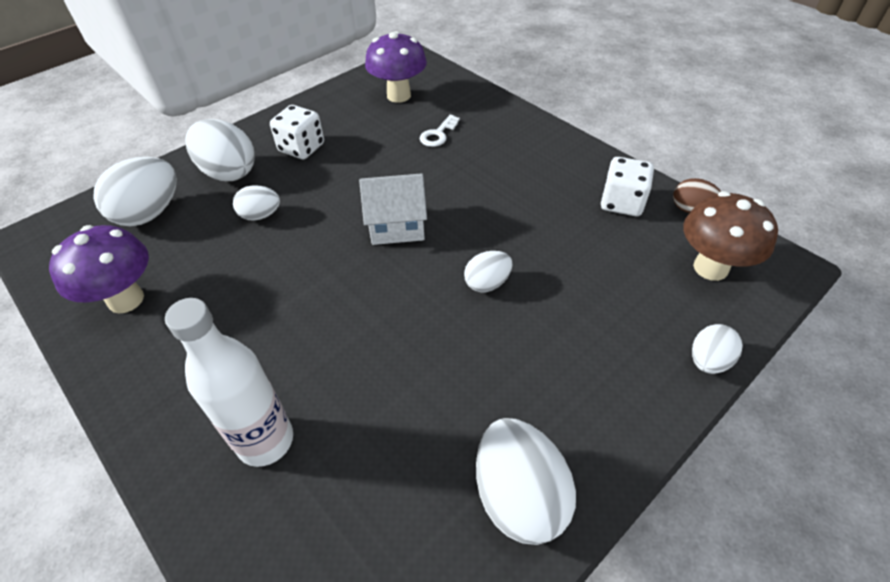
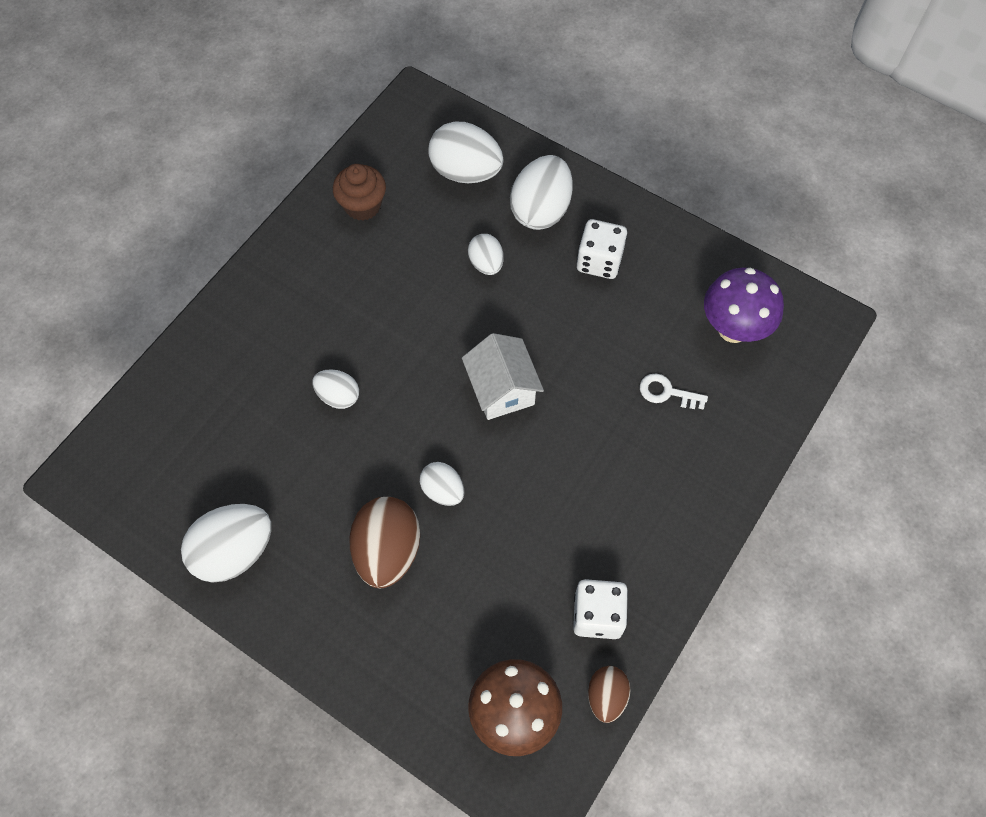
camera: 75 degrees right, 15 degrees up
(126, 299) = (362, 206): purple mushroom -> brown cupcake
(265, 441) = (253, 362): white bottle -> none
(543, 337) = (387, 551): none -> brown egg
(708, 361) = (388, 705): white egg -> white egg (338, 396)

